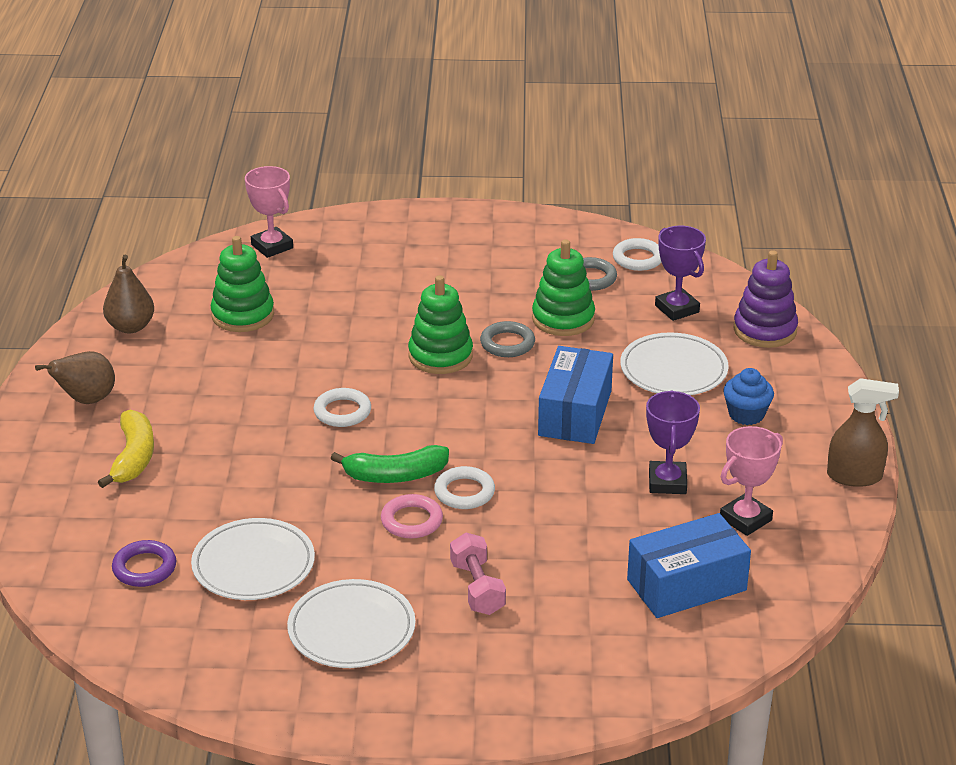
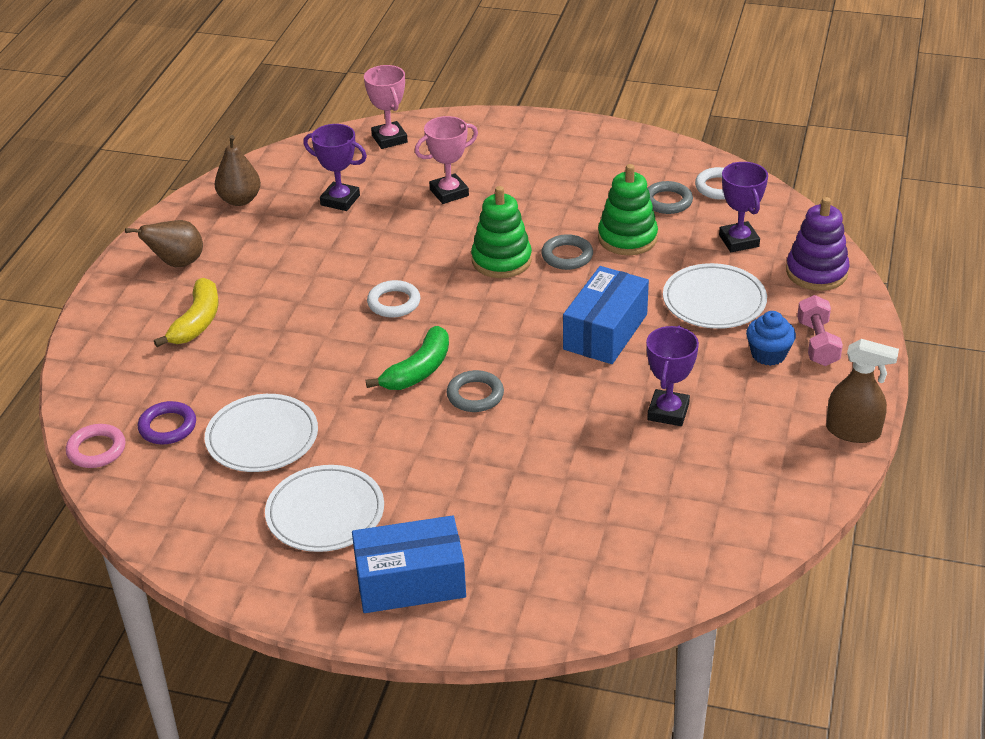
camera: 15 degrees right, 5 degrees up
(243, 315) = (340, 200): green stacking toy -> purple trophy
(395, 475) = (418, 370): green banana -> green banana turned 60 degrees counterclockwise
(411, 521) = (417, 416): pink ring -> pink ring (96, 450)
(464, 492) = (475, 395): white ring -> grey ring
(477, 588) = (453, 490): pink dumbbell -> pink dumbbell (817, 343)
(686, 585) = (650, 517): blue box -> blue box (410, 582)
(745, 519) = (730, 459): pink trophy -> pink trophy (449, 193)

